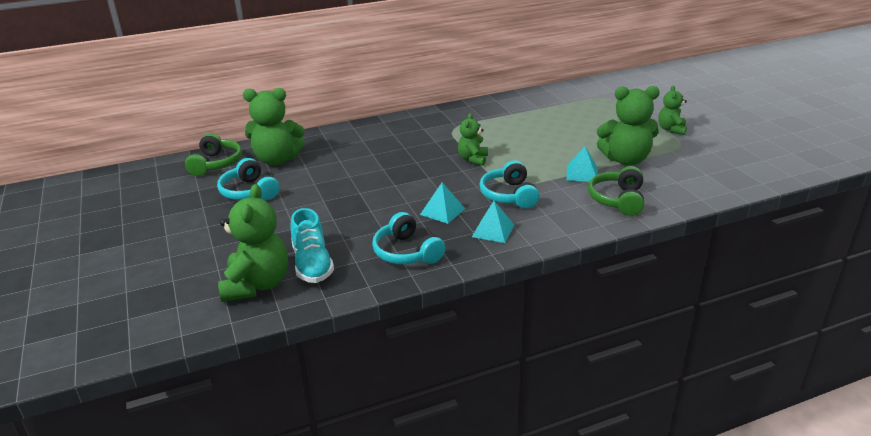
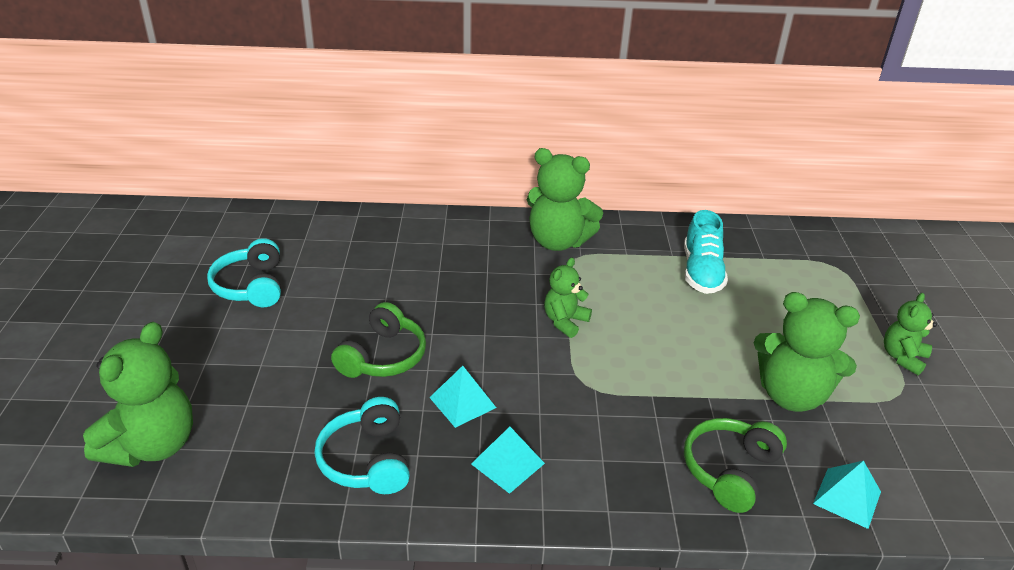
camera: 20 degrees right, 5 degrees up
(216, 164) = (246, 228): green headphones -> green headphones (383, 356)
(277, 160) = (318, 244): green teddy bear -> green teddy bear (558, 241)
(312, 264) = (239, 435): turquoise shoe -> turquoise shoe (701, 272)
(509, 195) = (573, 405): turquoise headphones -> none
(582, 173) = (706, 400): turquoise pyramid -> turquoise pyramid (847, 497)

